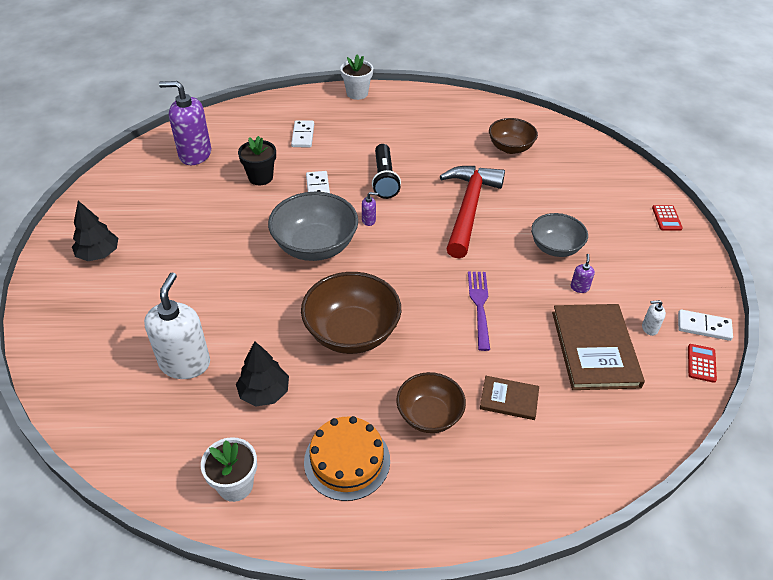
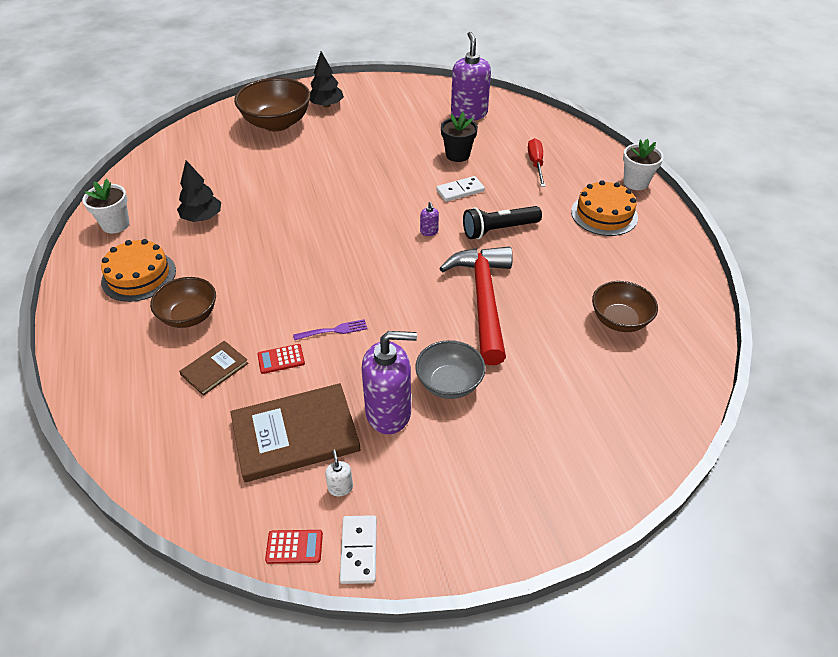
camera: 75 degrees right, 0 degrees up
(185, 363) = (225, 173): white soap dispenser -> none
(303, 135) = (536, 164): white domino -> red screwdriver
(315, 246) = (378, 206): grey bowl -> none
(352, 333) = (276, 251): brown bowl -> brown bowl (277, 123)
(389, 120) = (604, 214): none -> orange cake
(468, 208) = (483, 300): red hammer -> red hammer turned 90 degrees counterclockwise
(480, 307) = (333, 331): purple fork -> purple fork, size x0.66
(509, 399) = (214, 369): brown book -> brown book turned 45 degrees clockwise
(579, 287) = (389, 412): purple soap dispenser -> purple soap dispenser, size x2.45
(666, 218) = (563, 502): red calculator -> red calculator (281, 359)

